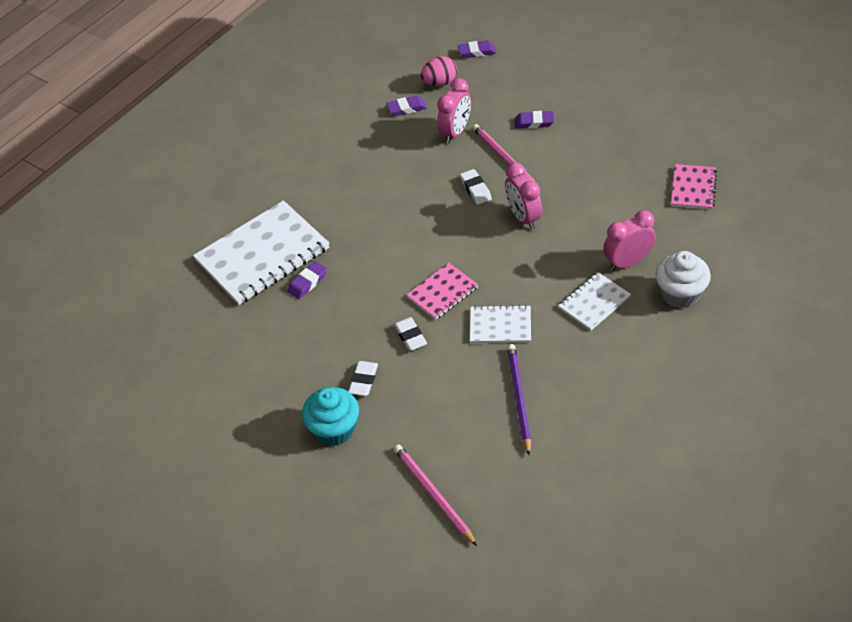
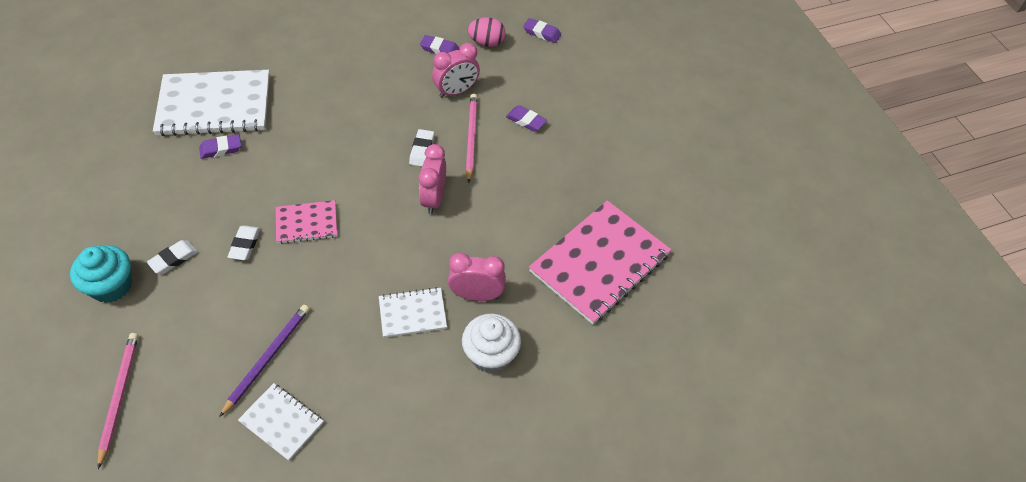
camera: 25 degrees right, 5 degrees up
(500, 326) = (319, 283): white notebook -> white notebook (281, 422)
(693, 188) = (599, 263): pink notebook -> pink notebook, size x1.96

